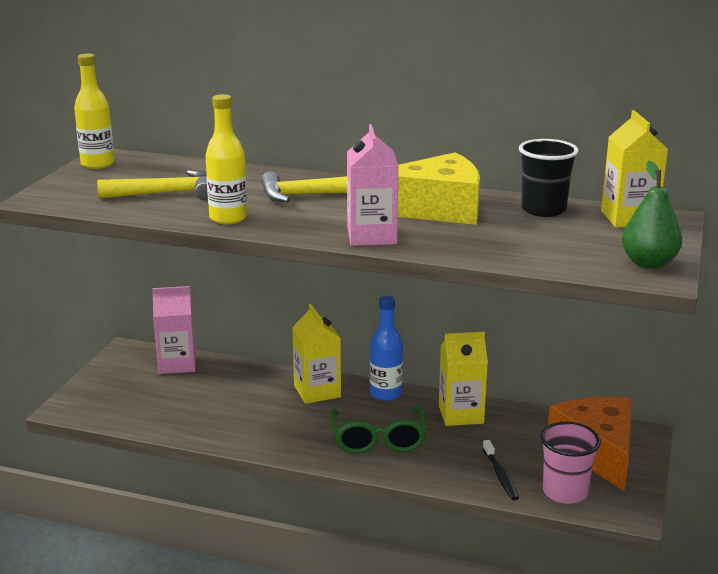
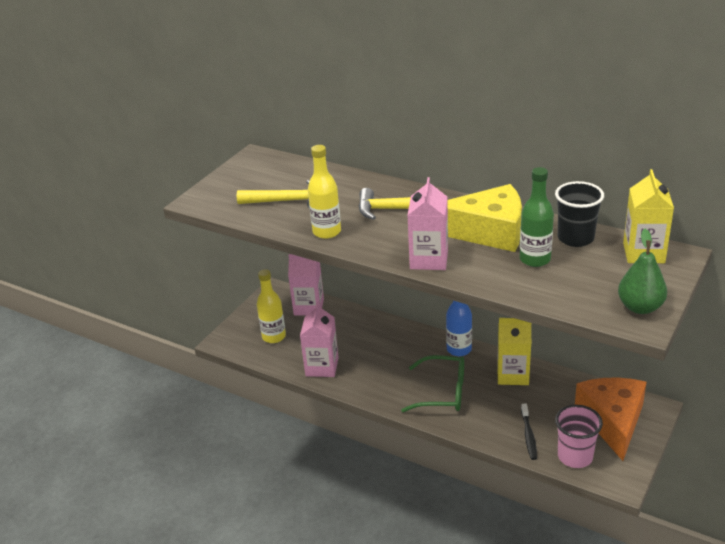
camera: 15 degrees right, 10 degrees up
(97, 164) = (246, 164): yellow bottle -> yellow bottle (274, 337)
(210, 426) = (322, 367): none -> pink carton
(317, 391) = (407, 342): yellow carton -> none
(378, 440) = (443, 392): green glasses -> green glasses turned 90 degrees counterclockwise
(503, 229) = (535, 259): none -> green bottle

